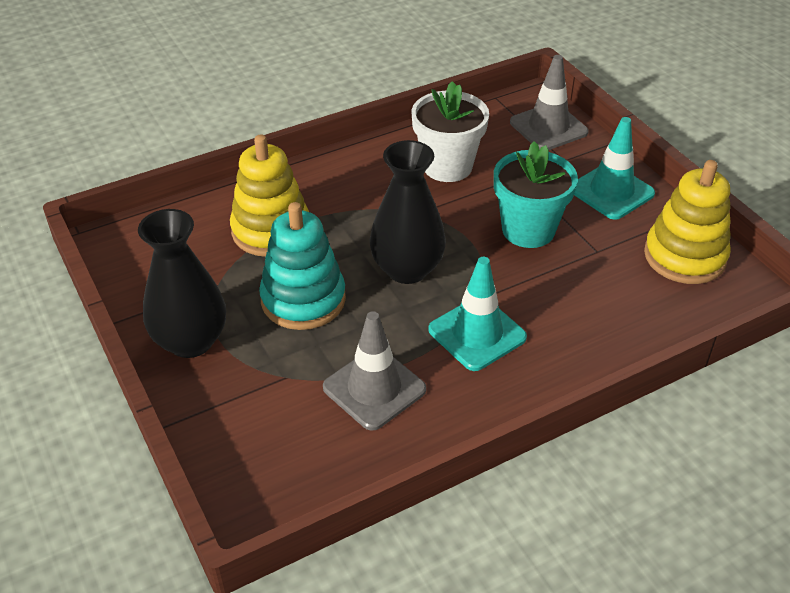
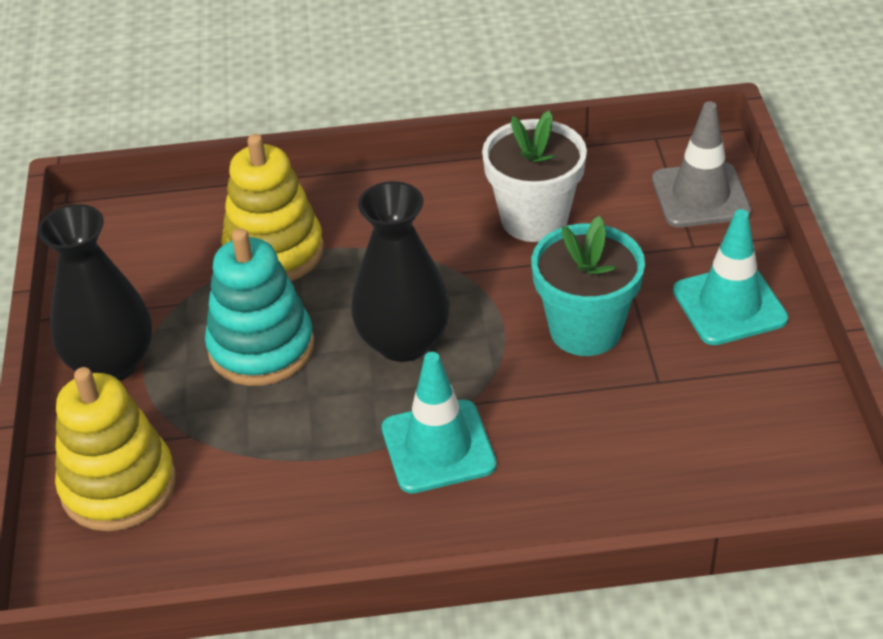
camera: 25 degrees right, 0 degrees up
(374, 388) = (278, 479): grey traffic cone -> none
(684, 256) = (772, 420): yellow stacking toy -> yellow stacking toy (118, 485)

